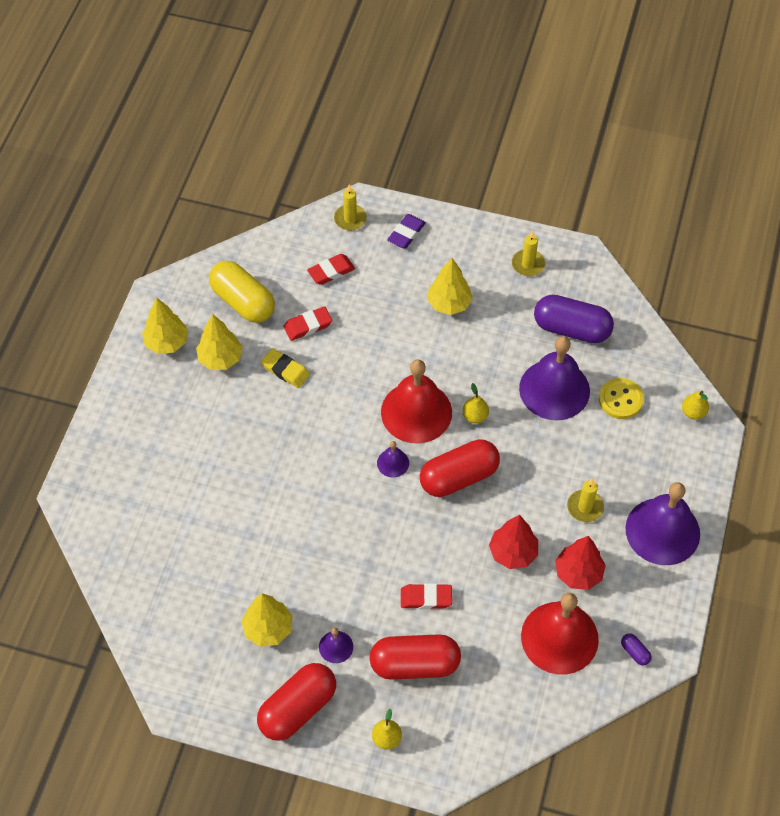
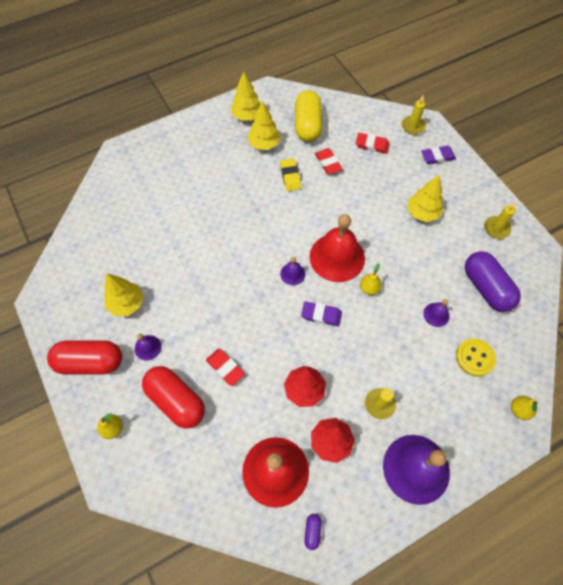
camera: 45 degrees right, 5 degrees up
(308, 326) = (328, 163): red eraser -> red eraser turned 45 degrees clockwise
(459, 477) = (321, 315): red capsule -> purple eraser
(554, 389) = (436, 314): purple bell -> purple bell, size x0.45

